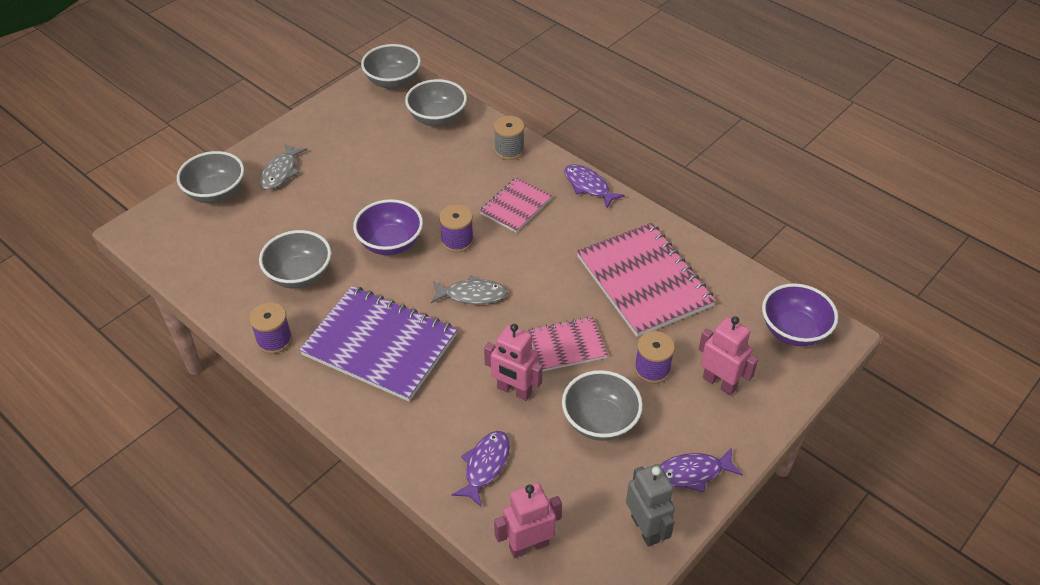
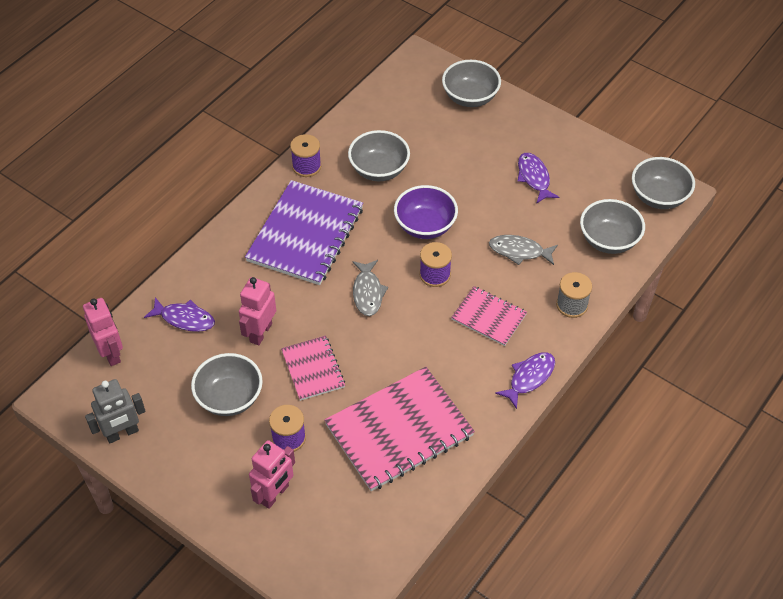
camera: 85 degrees right, 5 degrees up
(281, 172) = (504, 135): grey fish -> grey fish (519, 251)
(692, 473) = (175, 469): purple fish -> purple fish (534, 178)
(793, 330) = (344, 566): purple bowl -> none

